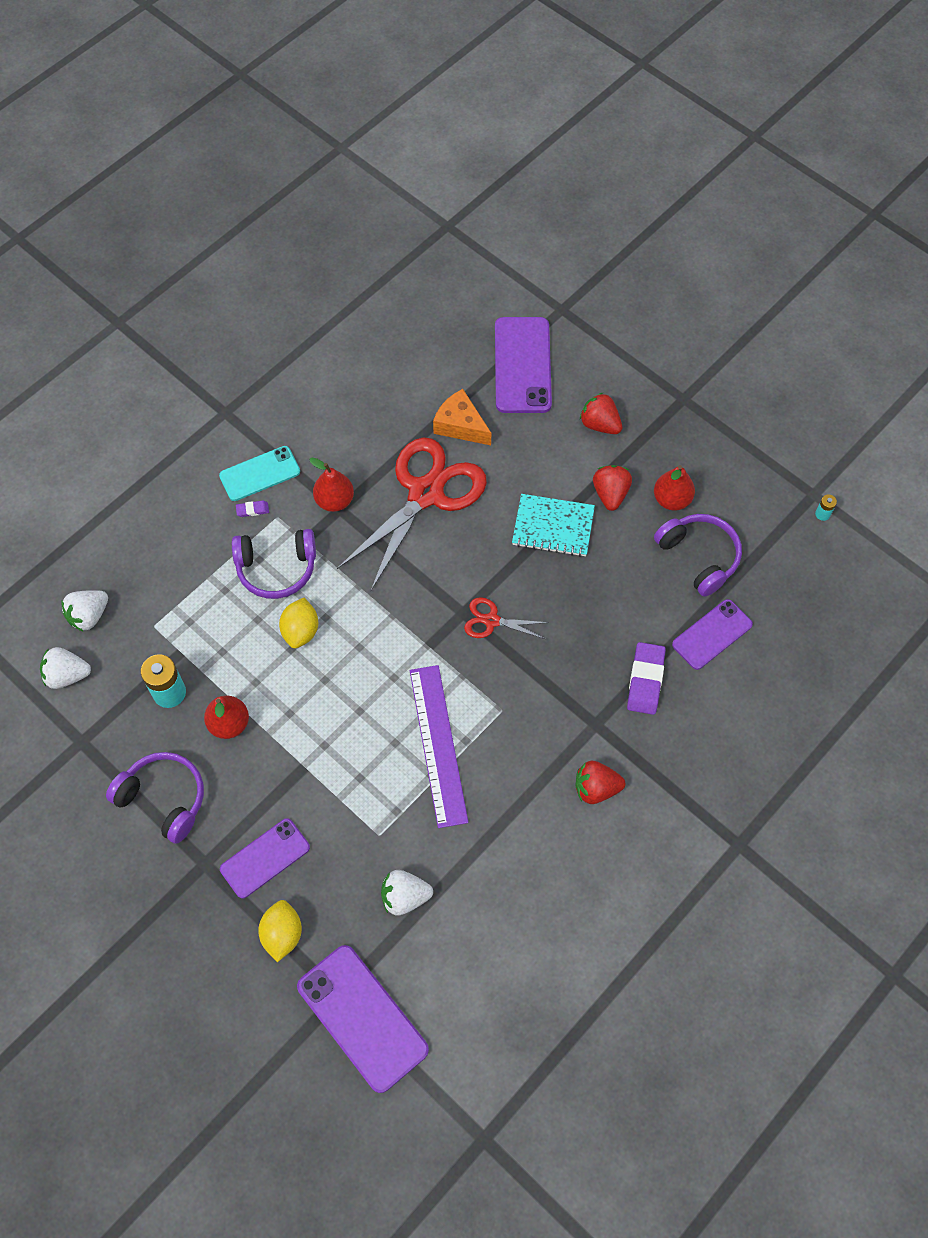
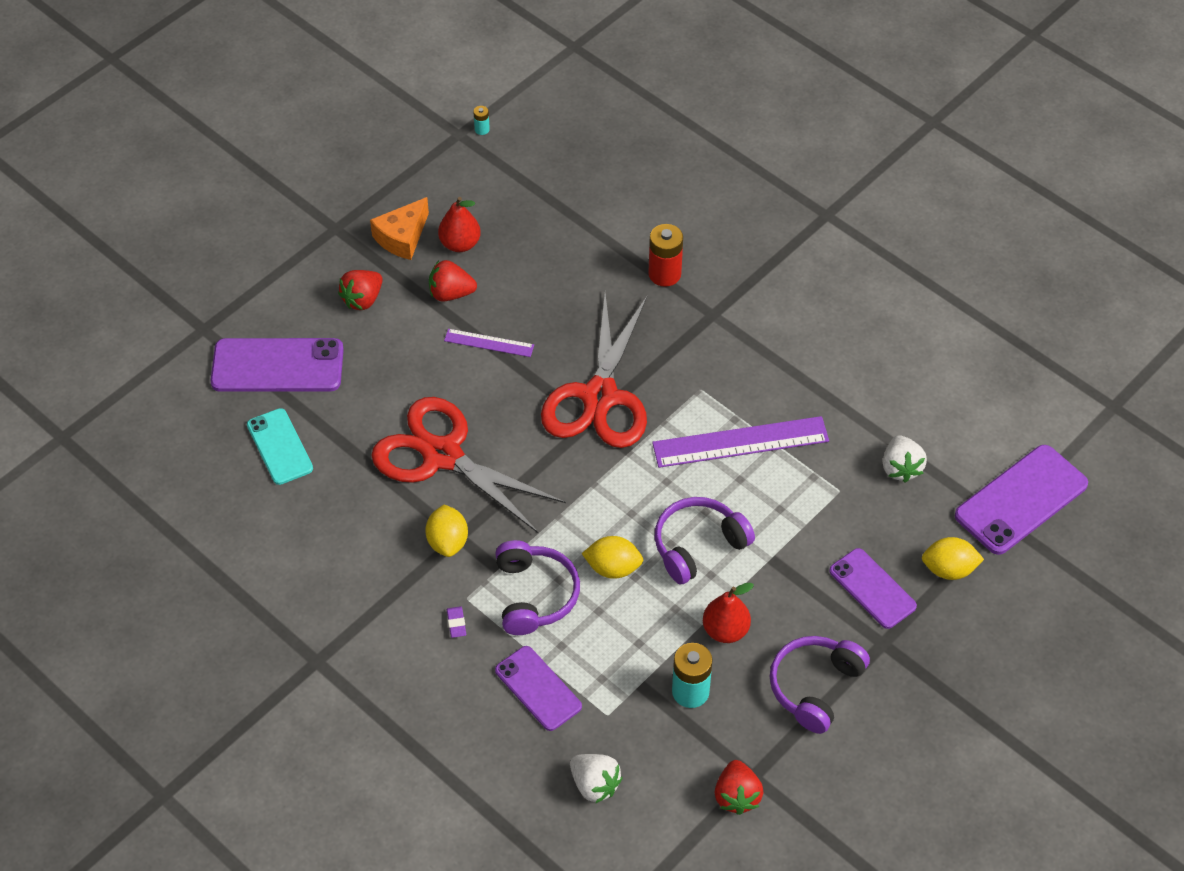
camera: 90 degrees left, 10 degrees down
(67, 675) = (672, 800): white strawberry -> none
(259, 474) = (407, 619): turquoise phone -> turquoise phone (279, 447)
(334, 501) = (447, 542): red pear -> yellow lemon
(460, 425) = (354, 424): orange cheese -> orange cheese (402, 237)
(491, 621) = (600, 397): red scissors -> red scissors, size x2.22
(553, 527) = (489, 343): turquoise notebook -> purple ruler
(596, 788) = (779, 316): red strawberry -> red strawberry (737, 796)
(645, 680) = (664, 274): purple eraser -> red battery
(699, 557) = (528, 226): purple headphones -> purple headphones (698, 545)
(712, 634) = (614, 221): purple phone -> purple phone (538, 688)

